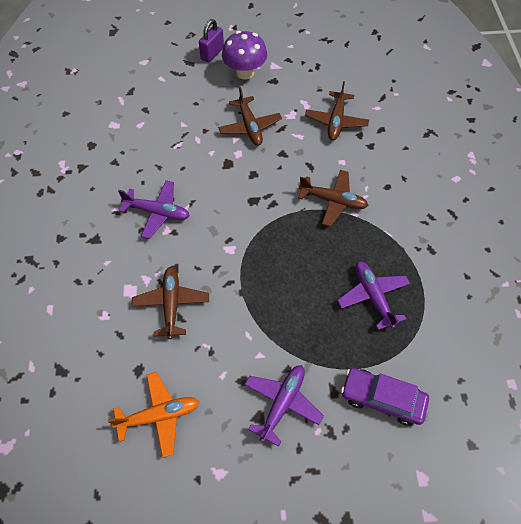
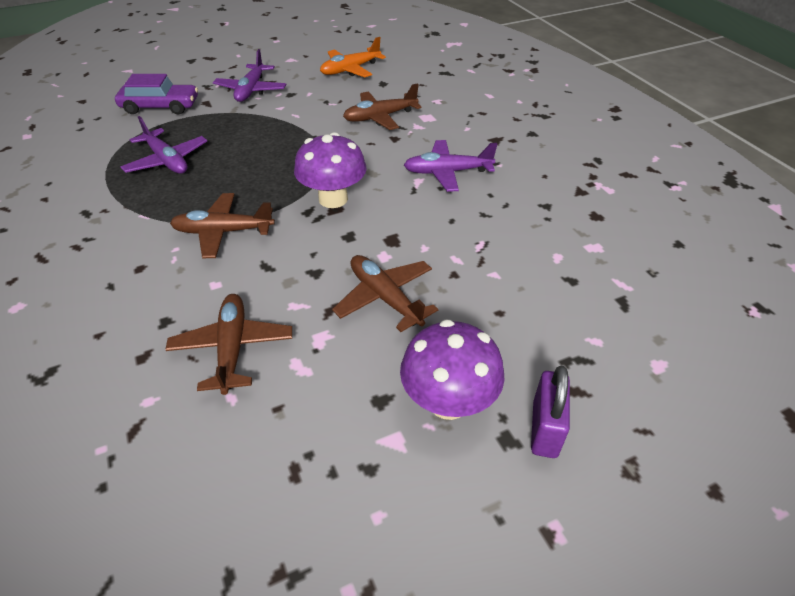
camera: 160 degrees right, 15 degrees down
(171, 304) = (380, 117): brown plane -> brown plane turned 90 degrees clockwise
(251, 210) = (333, 199): none -> purple mushroom

